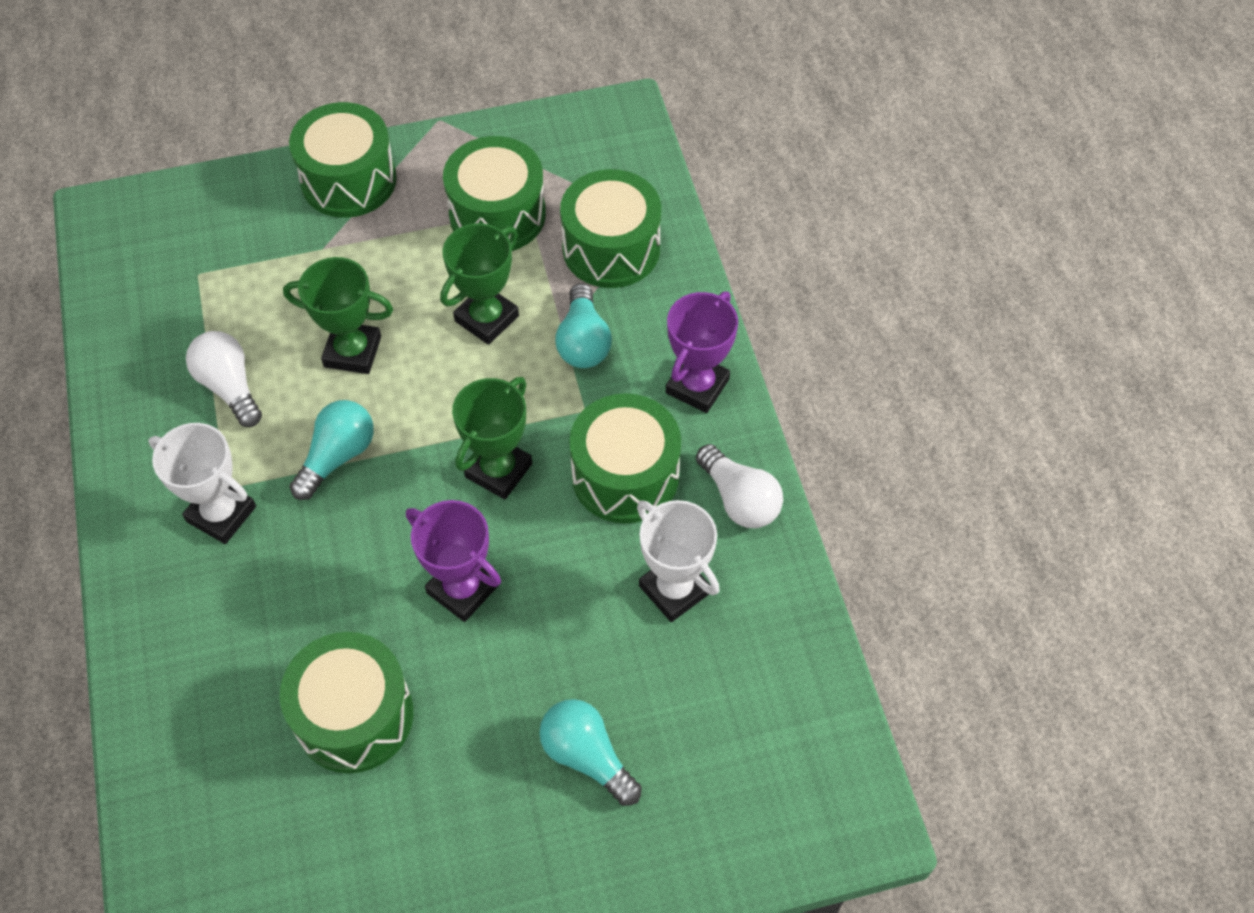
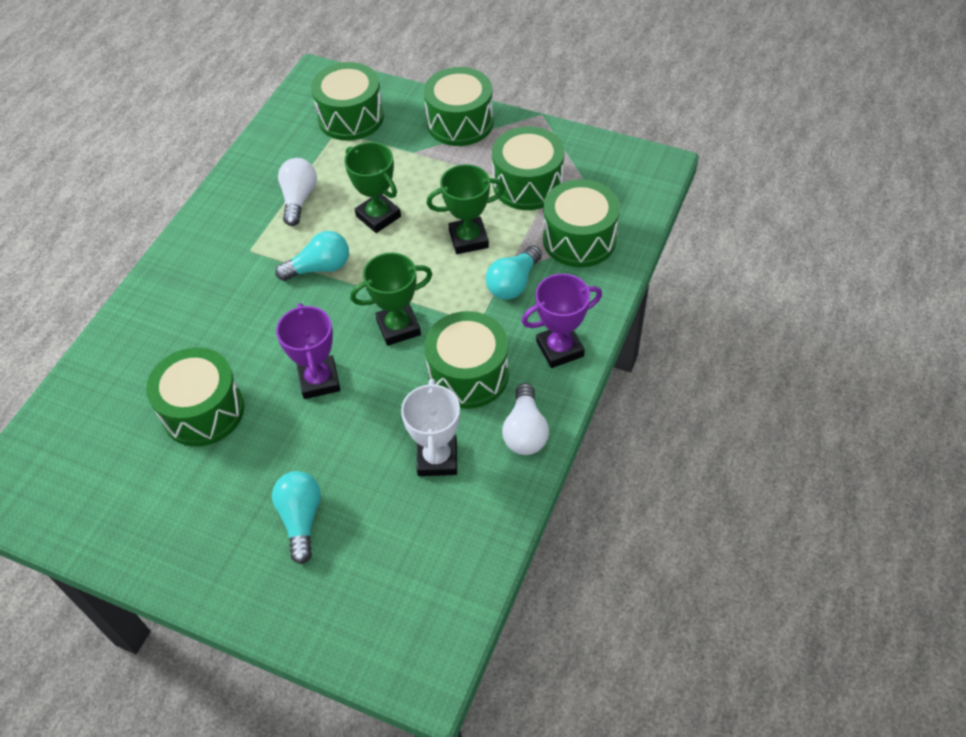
camera: 40 degrees right, 5 degrees down
(201, 245) = (351, 117): none -> green drum
(221, 514) = (235, 263): white trophy -> none

